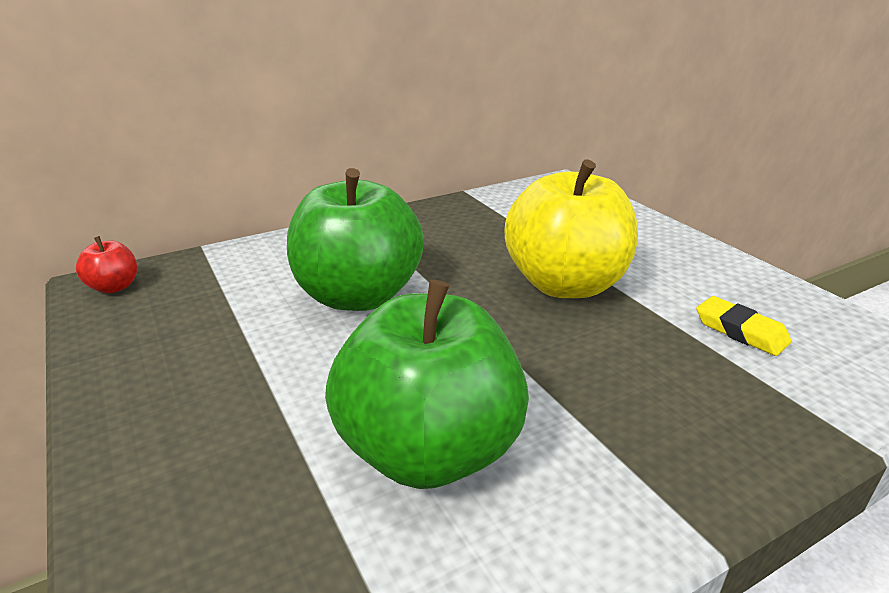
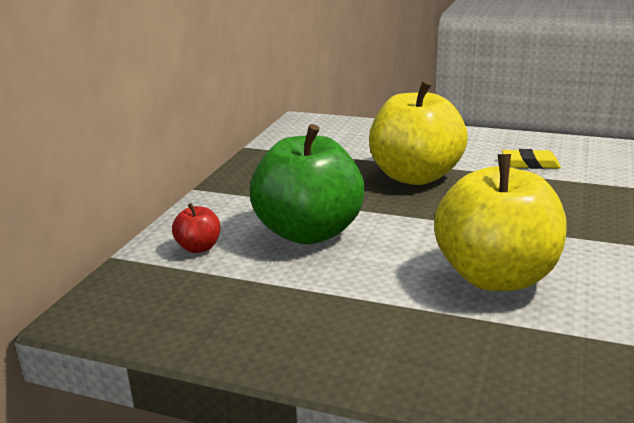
camera: 40 degrees left, 5 degrees down
(114, 287) = (104, 310): red apple -> red apple (199, 247)
(429, 451) = (496, 277): green apple -> yellow apple

